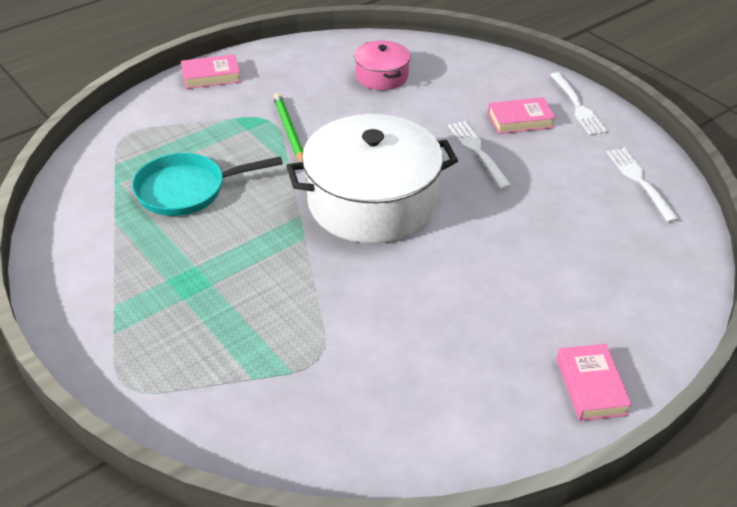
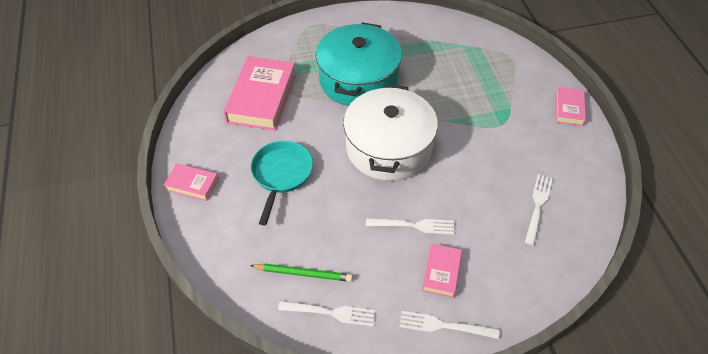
camera: 115 degrees right, 10 degrees up
(187, 190) = (441, 71): turquoise pan -> turquoise pan (281, 174)
(249, 272) = (358, 79): none -> turquoise pot
(289, 131) = (483, 131): green pencil -> green pencil (303, 273)
(358, 378) = (262, 98): none -> pink book
(382, 76) = (538, 206): pink pot -> white fork

